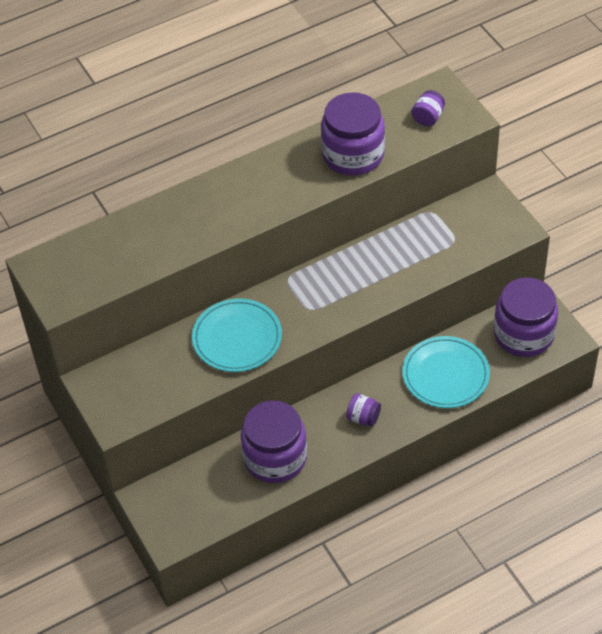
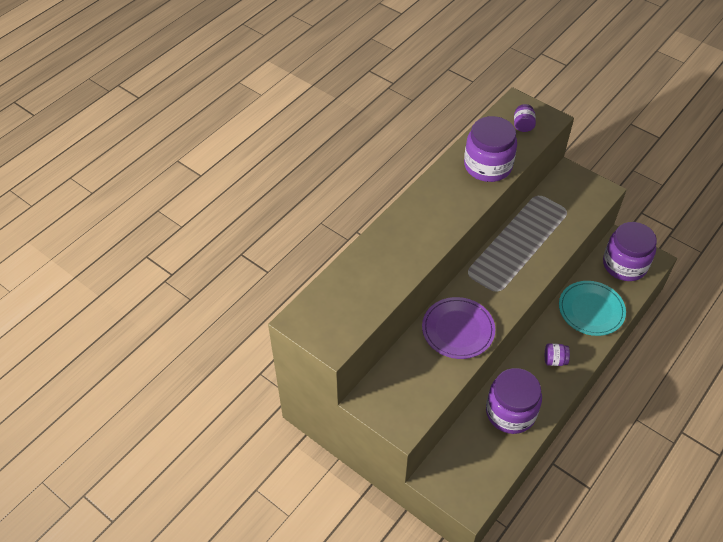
camera: 25 degrees left, 0 degrees up
(237, 338) = (458, 329): turquoise plate -> purple plate

